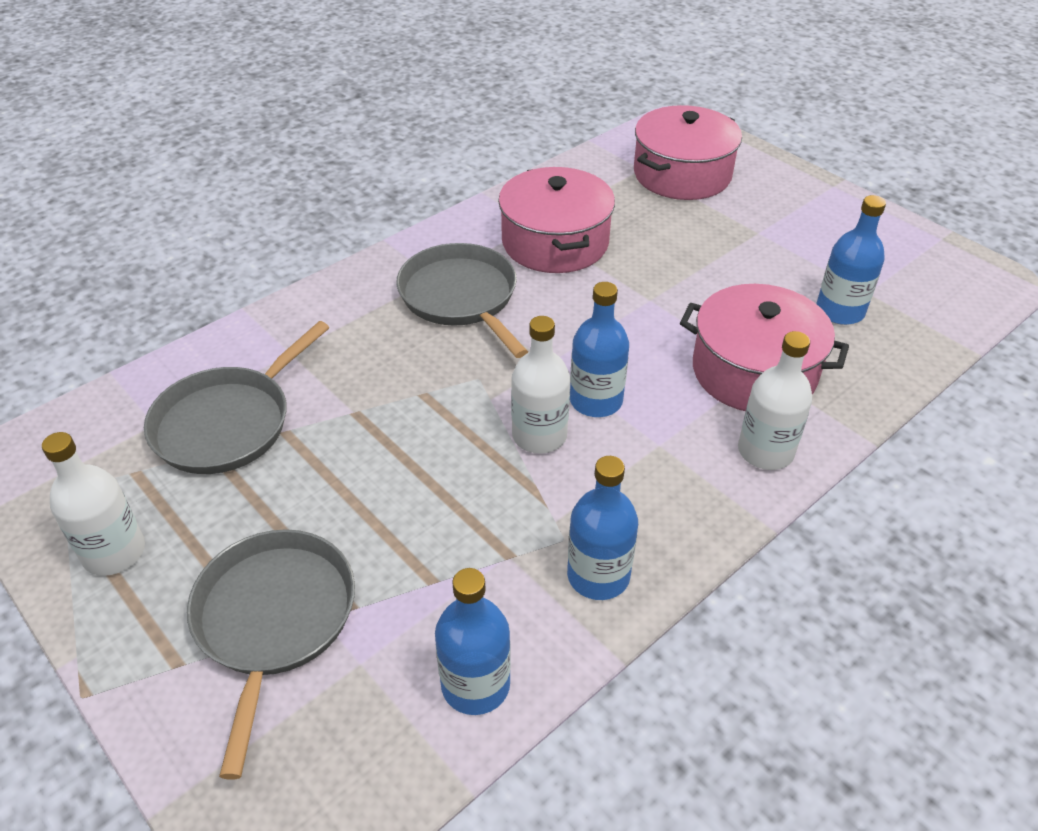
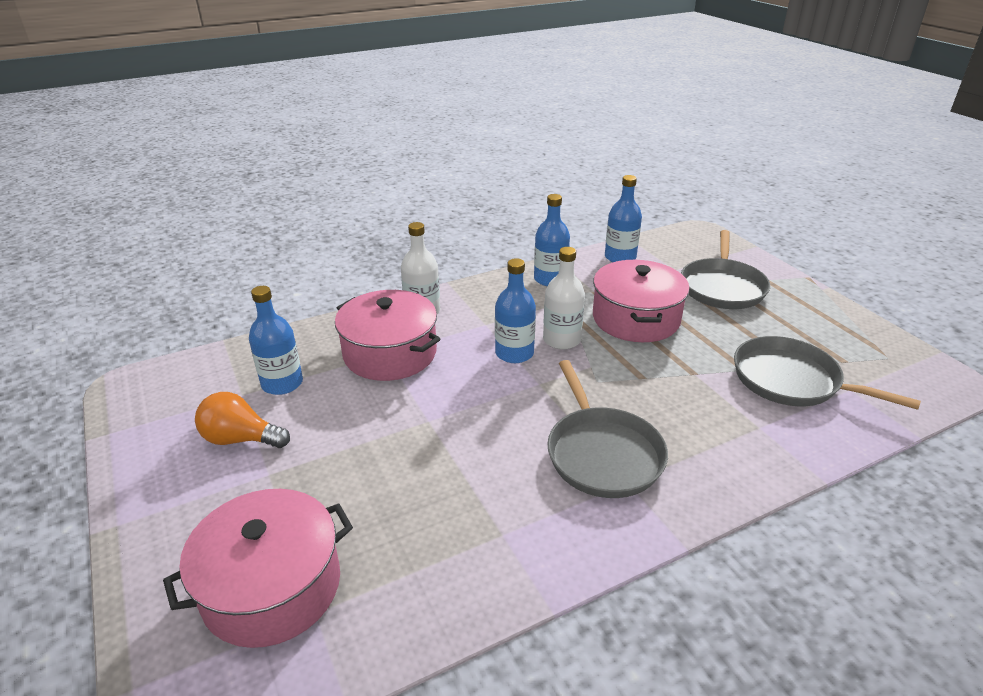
camera: 165 degrees left, 10 degrees down
(114, 552) = (829, 323): white bottle -> none
(228, 423) = (791, 380): grey pan -> grey pan turned 105 degrees counterclockwise
(555, 242) = (487, 503): pink pot -> pink pot (636, 318)
(815, 253) = (241, 439): none -> orange light bulb

